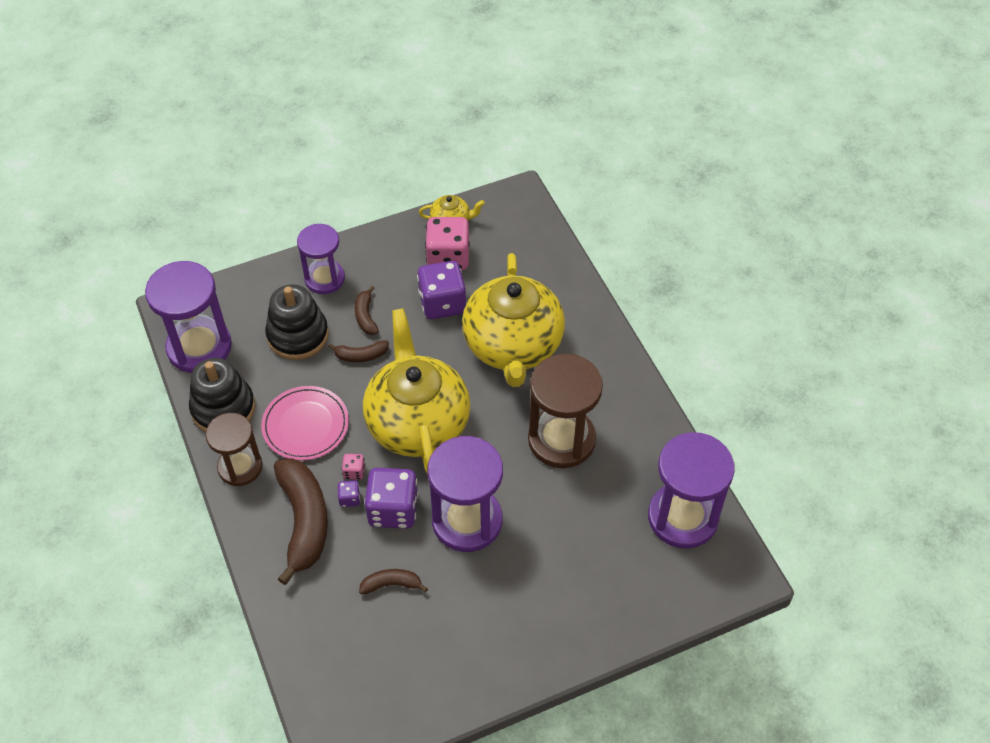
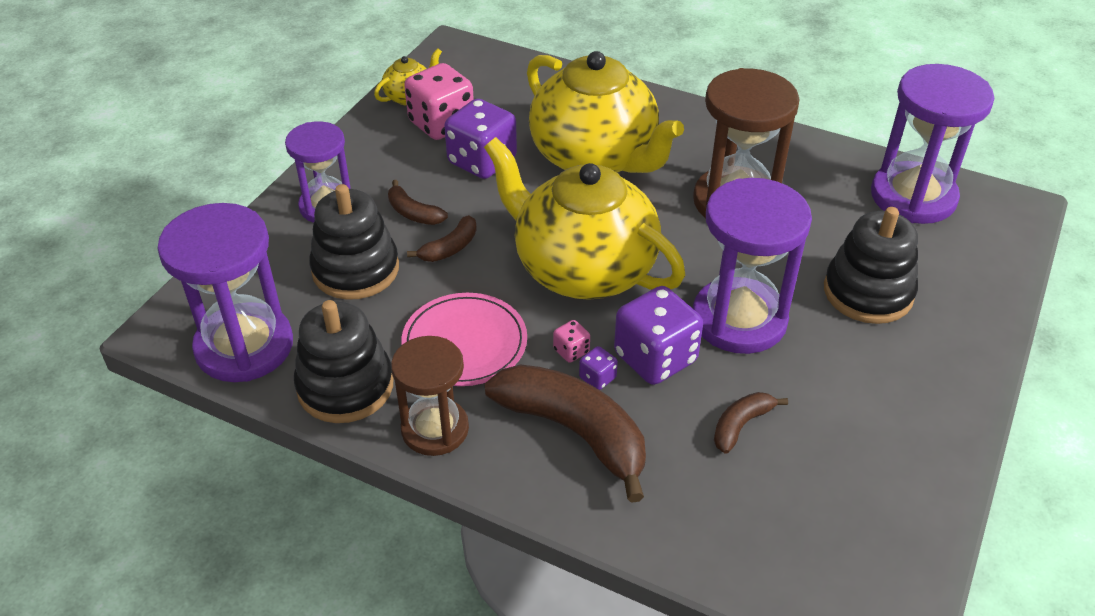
camera: 40 degrees left, 10 degrees down
(565, 560) = (868, 292): none -> black stacking toy

